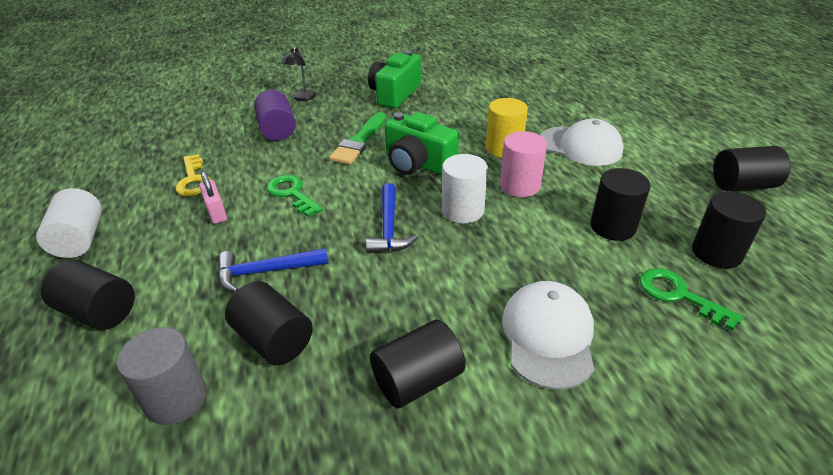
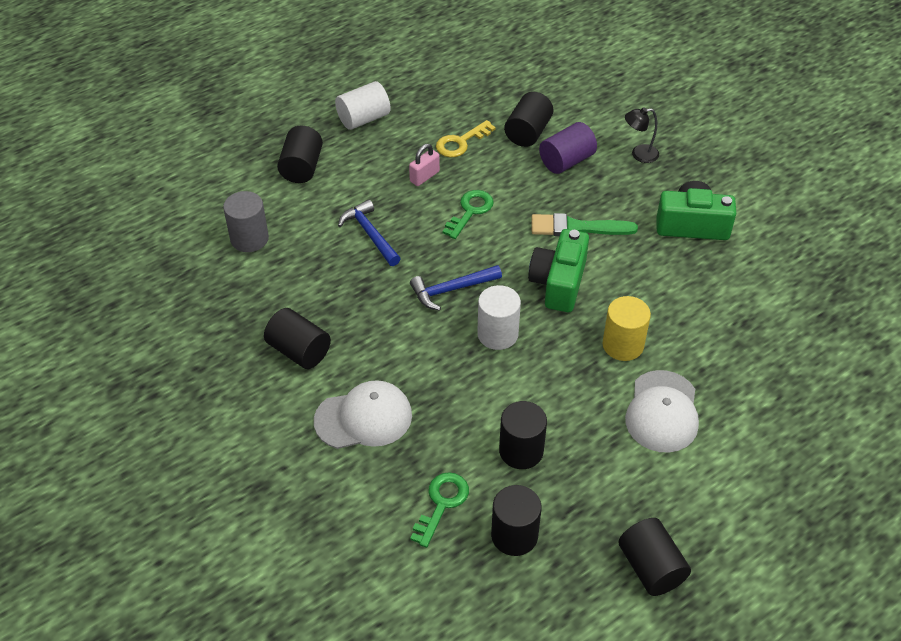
camera: 70 degrees right, 10 degrees up
(274, 340) = (308, 265): black cylinder -> black cylinder (528, 132)
(519, 185) = (558, 369): pink cylinder -> none

